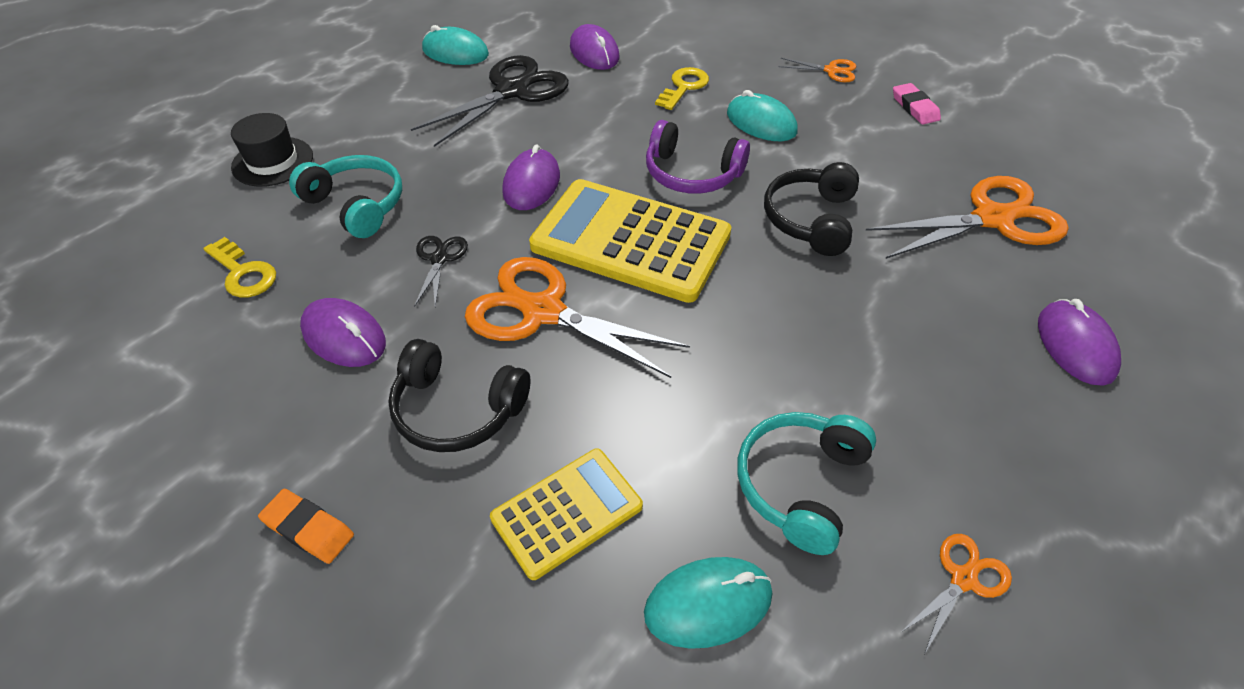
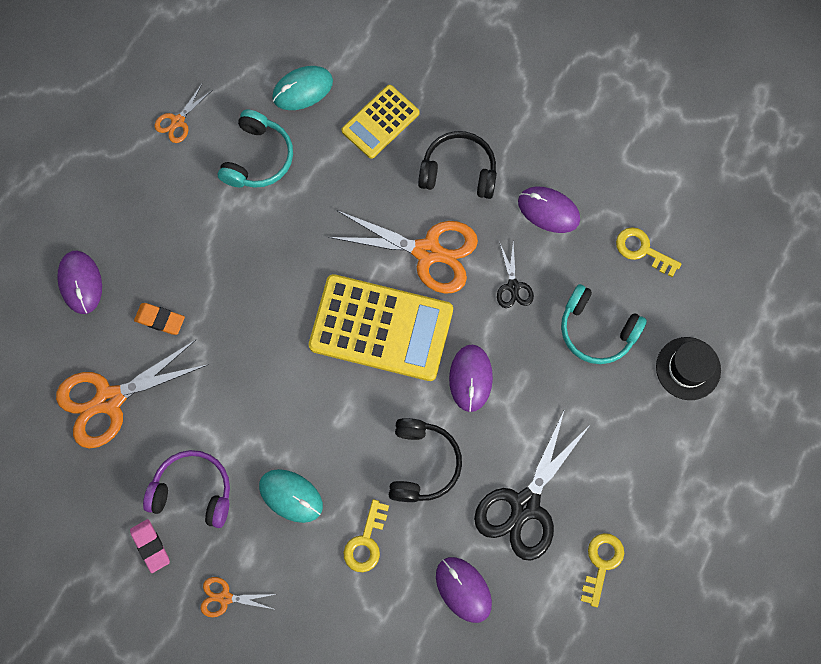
camera: 170 degrees right, 25 degrees up
(308, 528) = (510, 92): orange eraser -> orange eraser (160, 319)
(455, 52) = (601, 563): turquoise mouse -> yellow key
(691, 173) = (345, 414): purple headphones -> purple headphones (193, 491)
(811, 219) = (248, 374): black headphones -> black headphones (422, 463)

